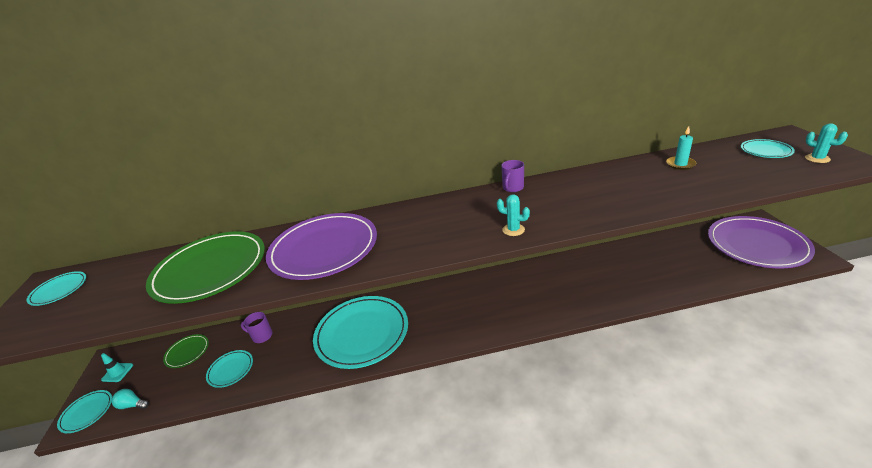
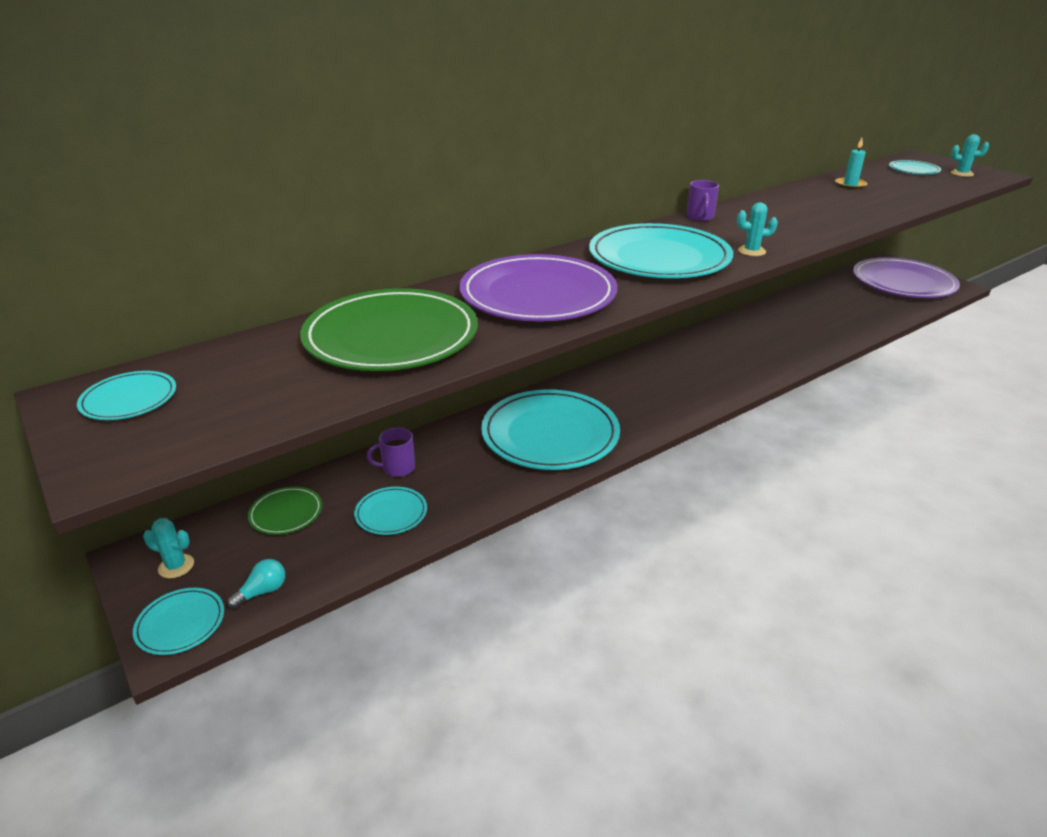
camera: 30 degrees left, 0 degrees up
(117, 372) = (176, 566): turquoise traffic cone -> turquoise cactus
(132, 405) = (262, 592): turquoise light bulb -> turquoise light bulb turned 150 degrees clockwise
(438, 226) = (659, 258): none -> turquoise plate

